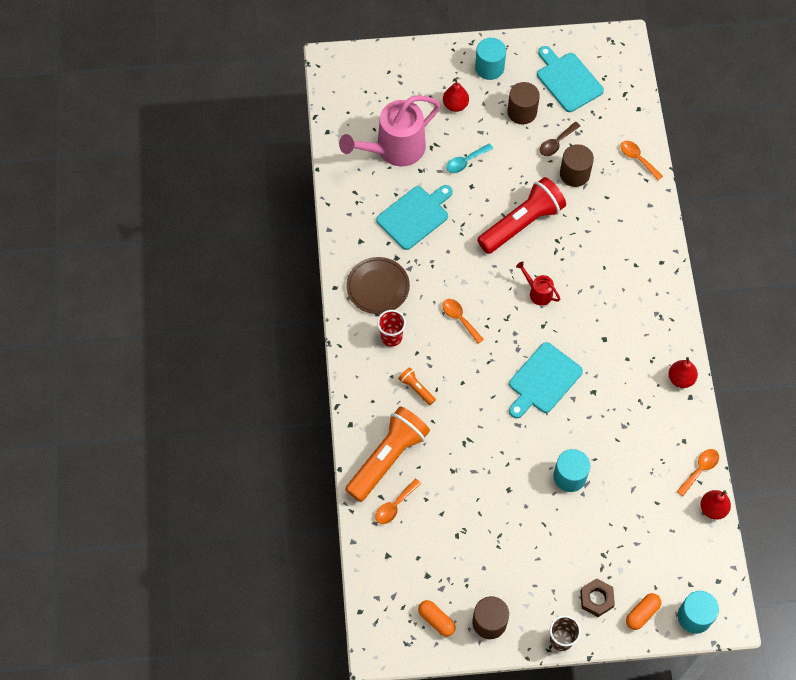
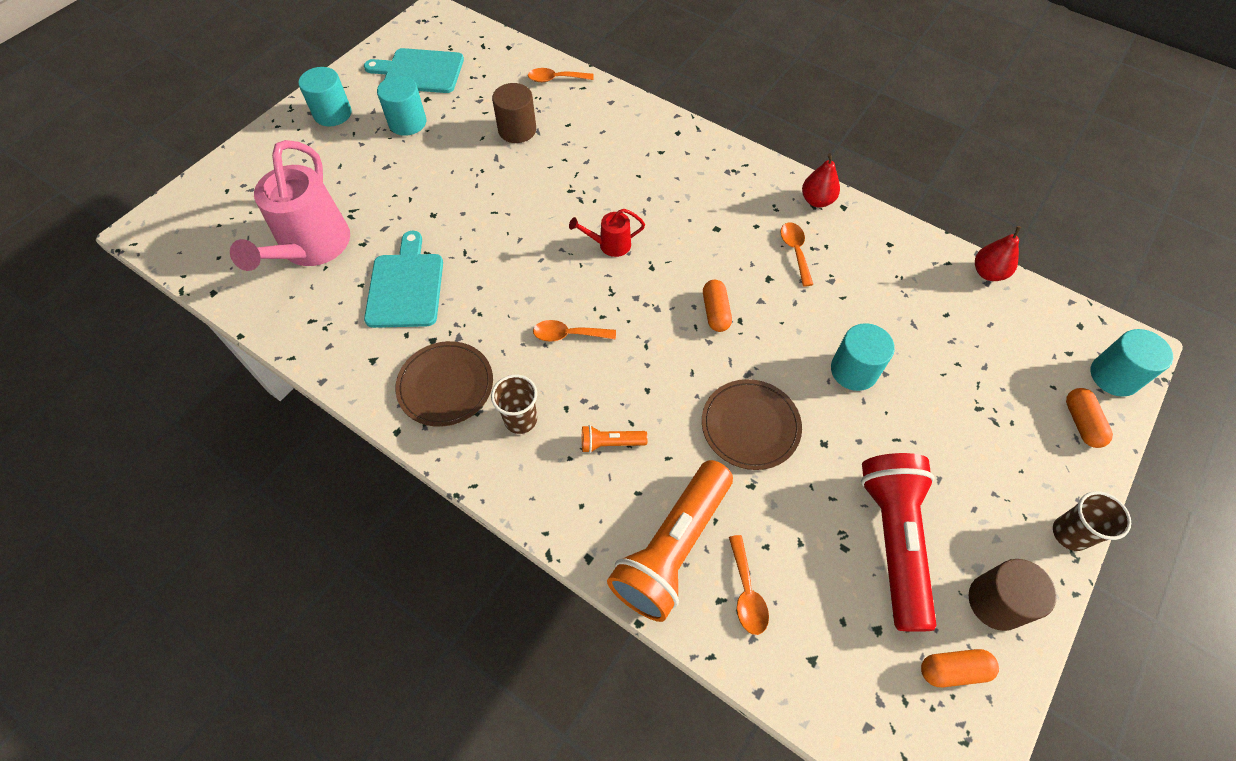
camera: 50 degrees left, 5 degrees down
(387, 458) = (672, 548): orange flashlight -> orange flashlight turned 135 degrees counterclockwise
(391, 337) = (520, 419): red cup -> brown cup
(455, 105) = (333, 165): red pear -> none
(465, 162) = (401, 200): turquoise spoon -> none
(486, 447) = (750, 426): none -> brown plate
(521, 223) = (520, 204): red flashlight -> red flashlight (892, 540)
(522, 112) = (407, 122): brown cylinder -> turquoise cylinder
(543, 380) = (715, 312): turquoise cutting board -> orange capsule
(556, 143) = (470, 121): brown spoon -> none
(596, 599) = (1034, 455): brown nut -> none
(700, 469) = (933, 253): orange spoon -> orange spoon (795, 251)

